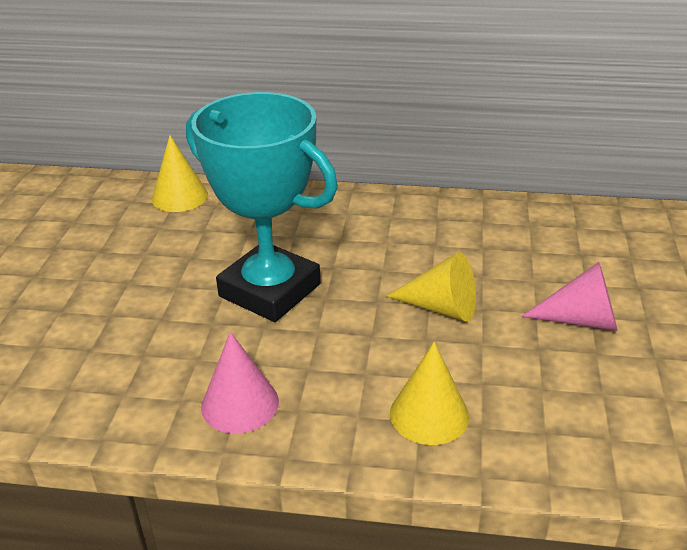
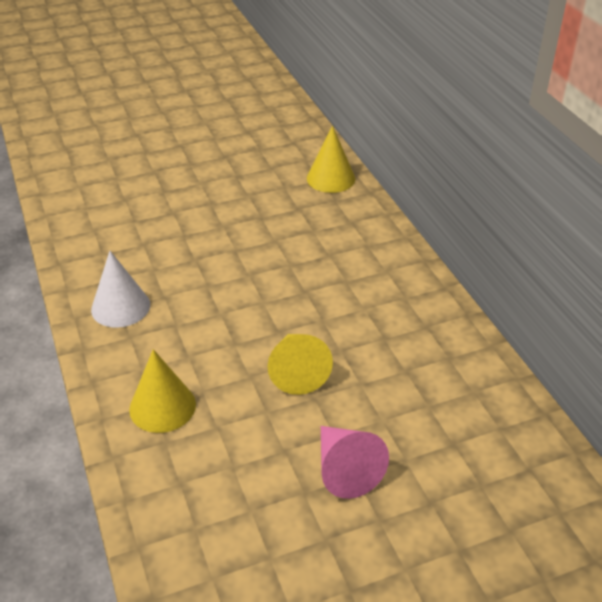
camera: 60 degrees right, 5 degrees up
(240, 404) = (120, 307): pink cone -> white cone
(270, 290) = (250, 270): turquoise trophy -> none

